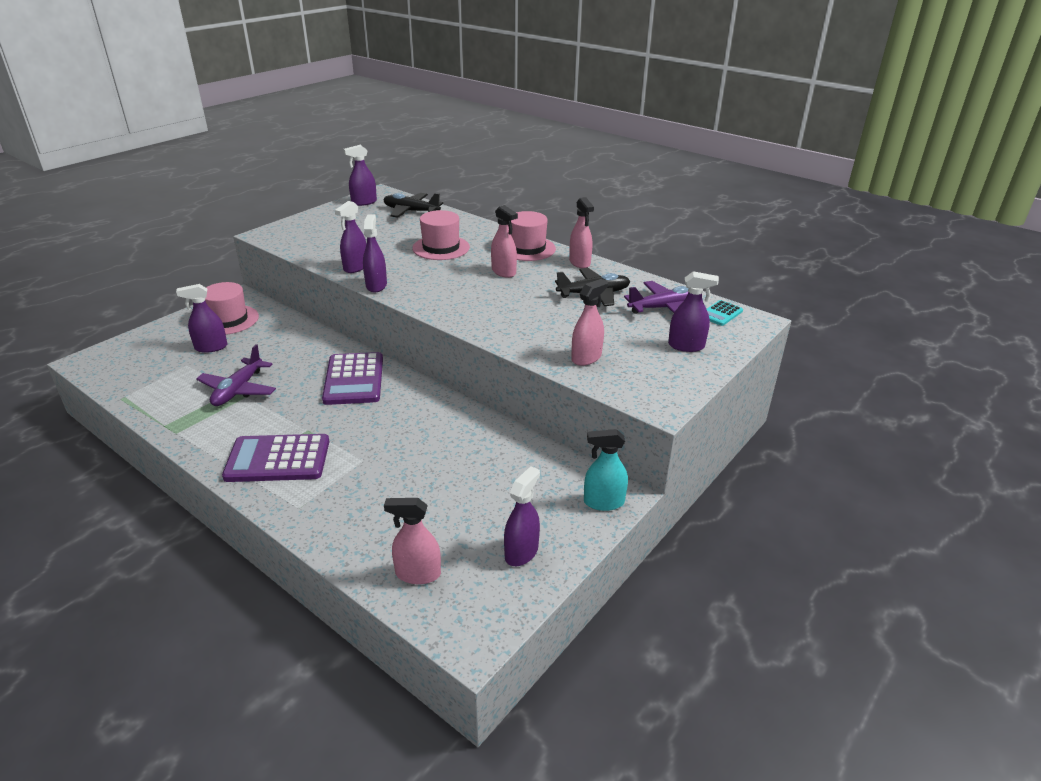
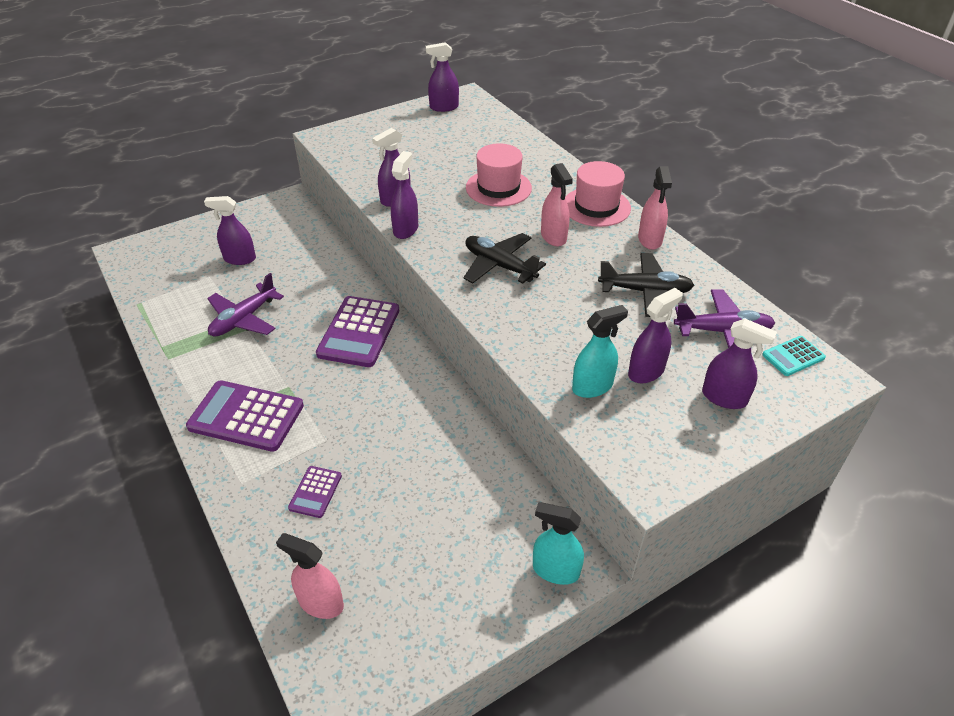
camera: 20 degrees right, 10 degrees up
(228, 320) = (269, 227): pink hat -> none
(372, 498) = (315, 492): none -> purple calculator
(411, 211) = (489, 128): black plane -> black plane (499, 266)
(521, 552) = (437, 610): purple spray bottle -> purple spray bottle (646, 371)
(586, 358) = (592, 386): pink spray bottle -> turquoise spray bottle

